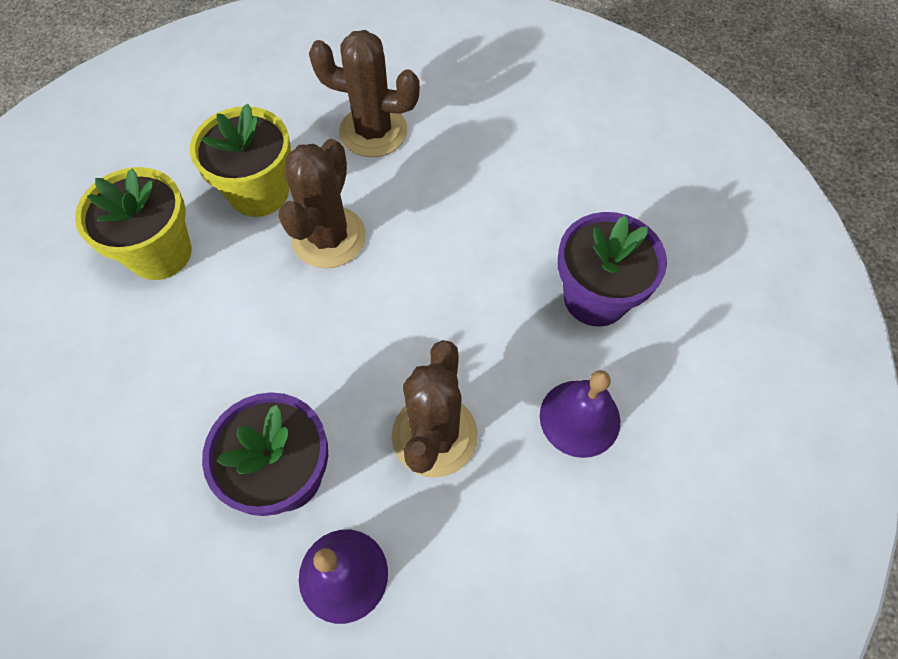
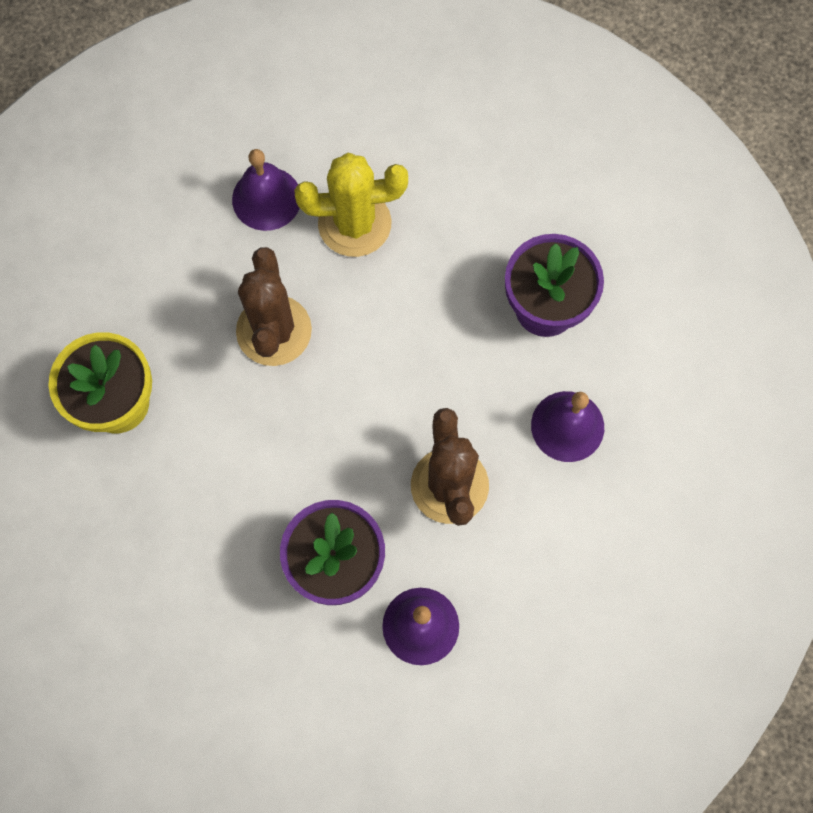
camera: 20 degrees left, 10 degrees up
(259, 192) = (183, 305): yellow flower pot -> none
(373, 131) = (266, 198): brown cactus -> purple bell
(441, 173) = (354, 223): none -> yellow cactus

